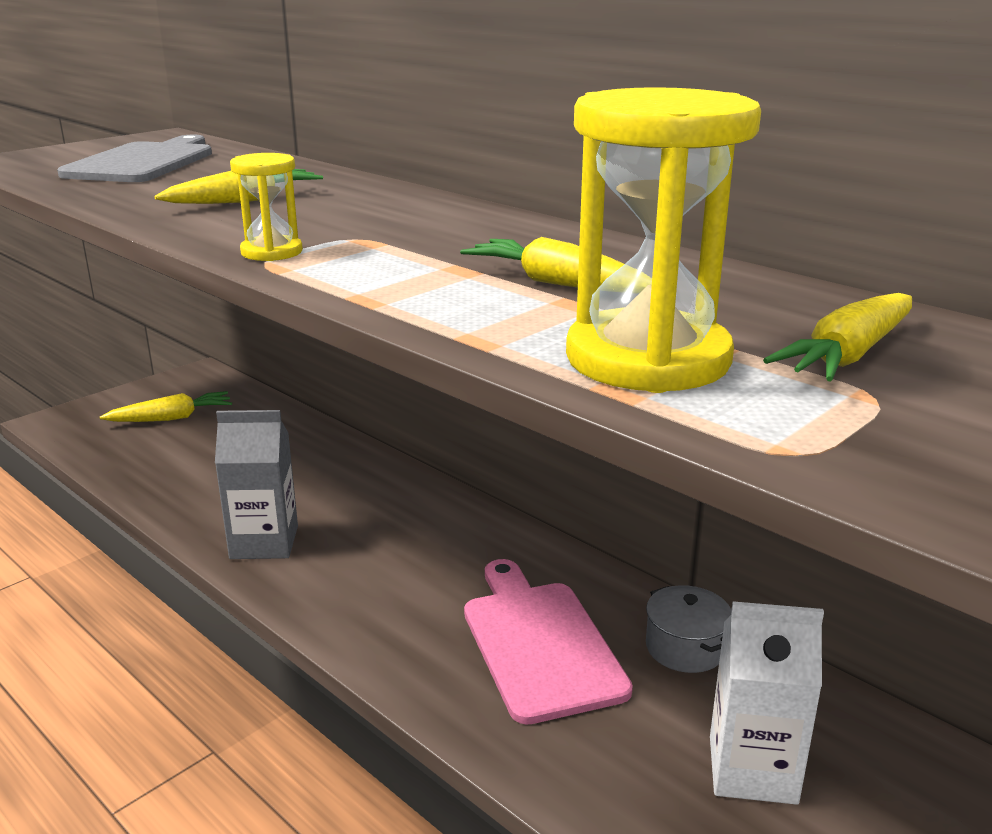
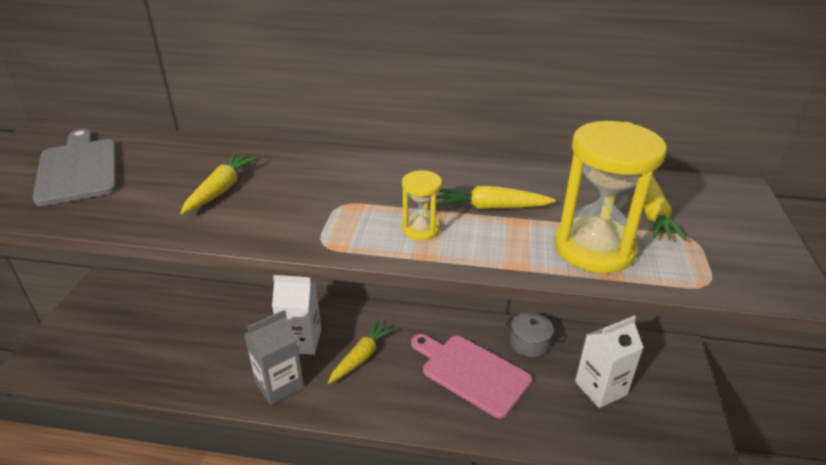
camera: 35 degrees left, 10 degrees up
(171, 418) = (120, 325): yellow carrot -> yellow carrot (361, 357)
(271, 252) = (315, 234): yellow hourglass -> yellow hourglass (421, 229)
(344, 508) = (301, 341): none -> white carton

